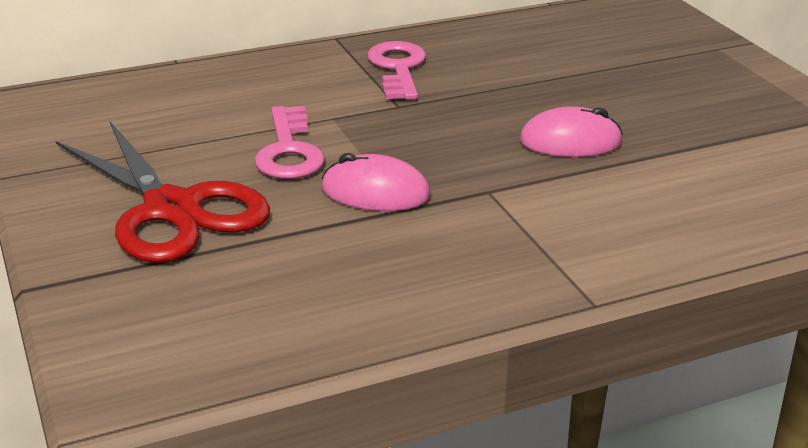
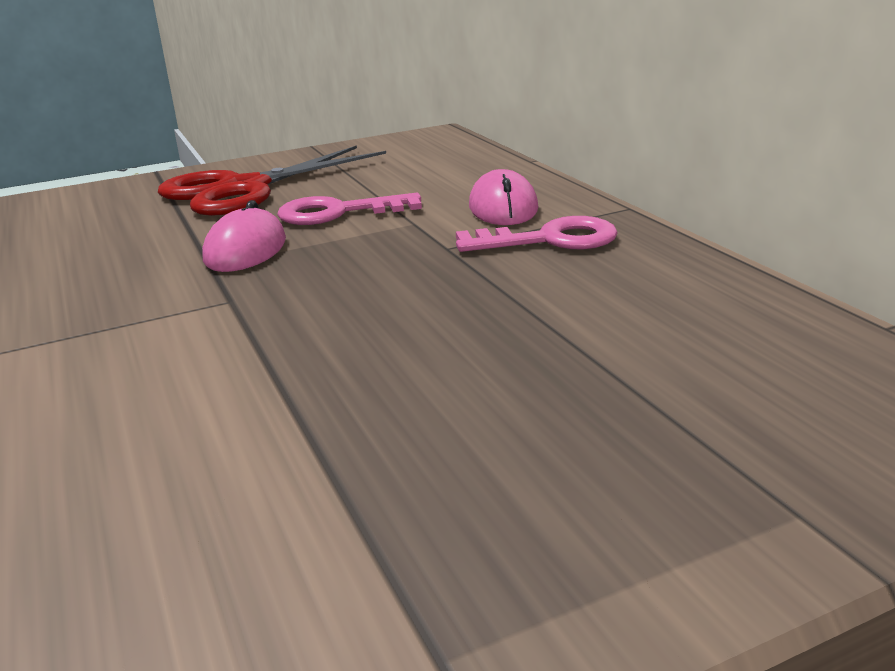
camera: 90 degrees right, 5 degrees down
(570, 141) = (344, 344): pink mouse -> pink mouse (503, 207)

